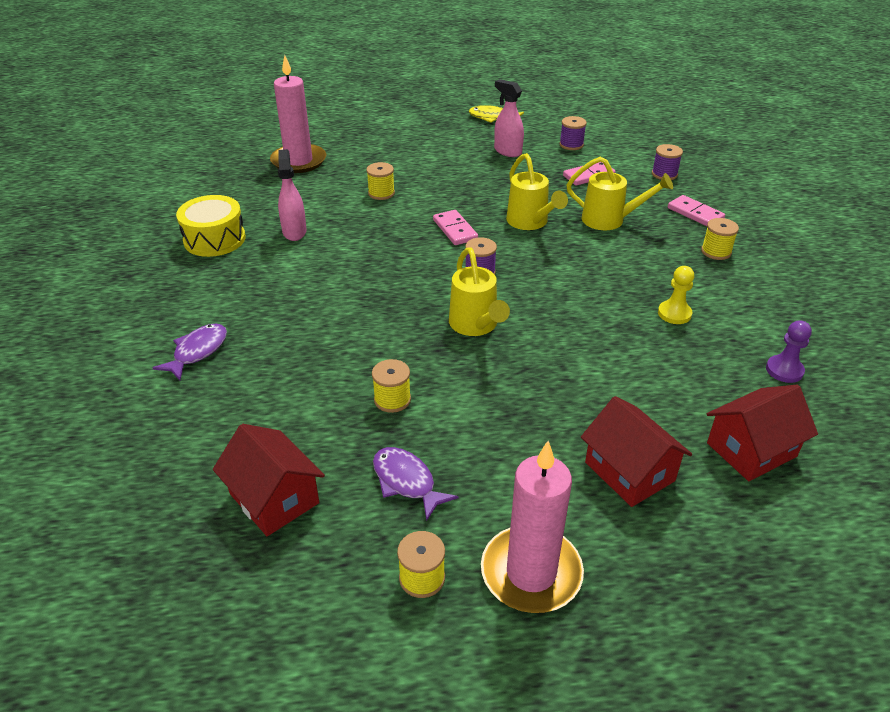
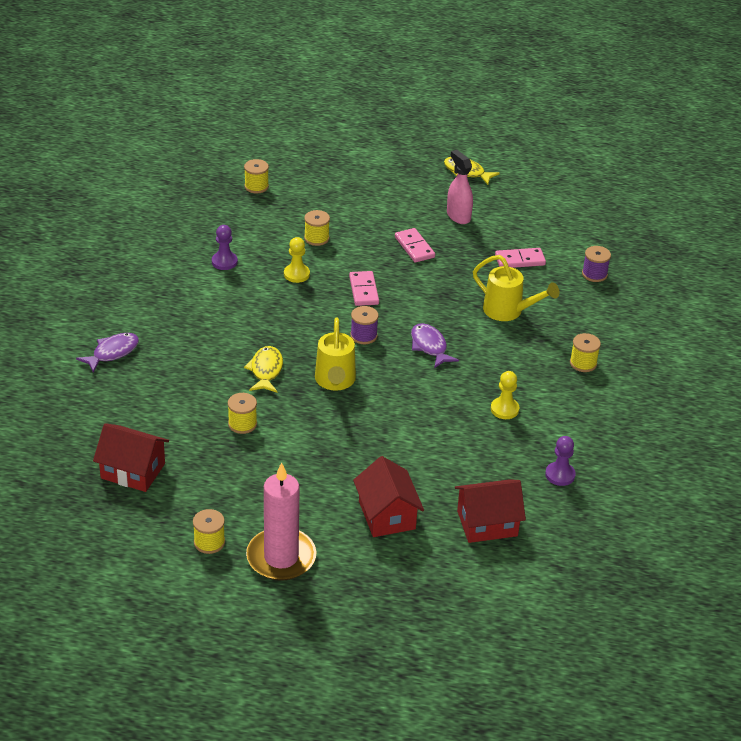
camera: 15 degrees right, 0 degrees up
(214, 239) = (155, 254): yellow drum -> none
(274, 498) = (133, 471): red house -> red house turned 45 degrees counterclockwise
(294, 232) = (224, 262): pink spray bottle -> purple pawn
(299, 161) = (256, 186): pink candle -> yellow spool
(377, 228) = (296, 274): none -> yellow pawn
(391, 331) = (266, 370): none -> yellow fish
(406, 482) = (226, 483): purple fish -> purple fish (429, 346)
(530, 222) = (434, 298): yellow watering can -> none
(571, 145) = (525, 221): purple spool -> none
(695, 213) = (593, 322): pink domino -> pink domino (414, 247)

